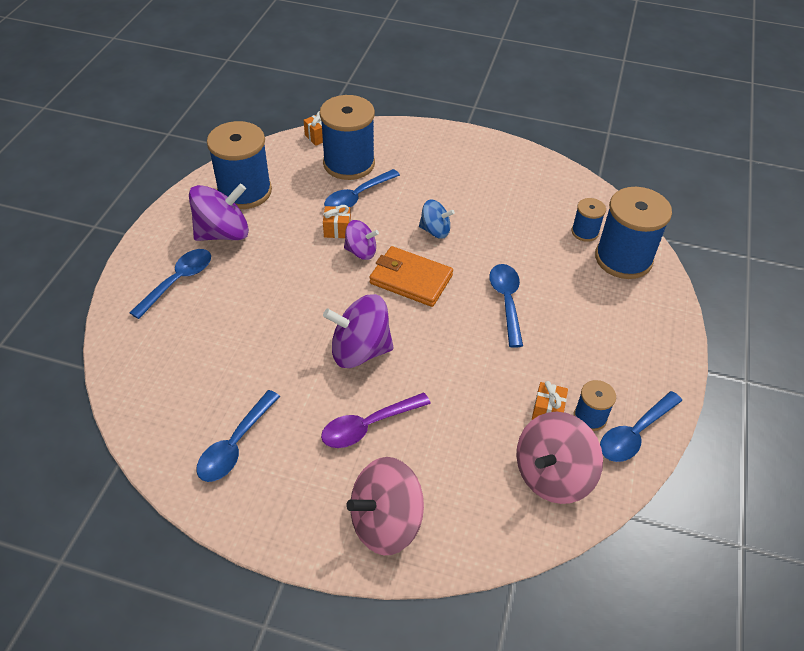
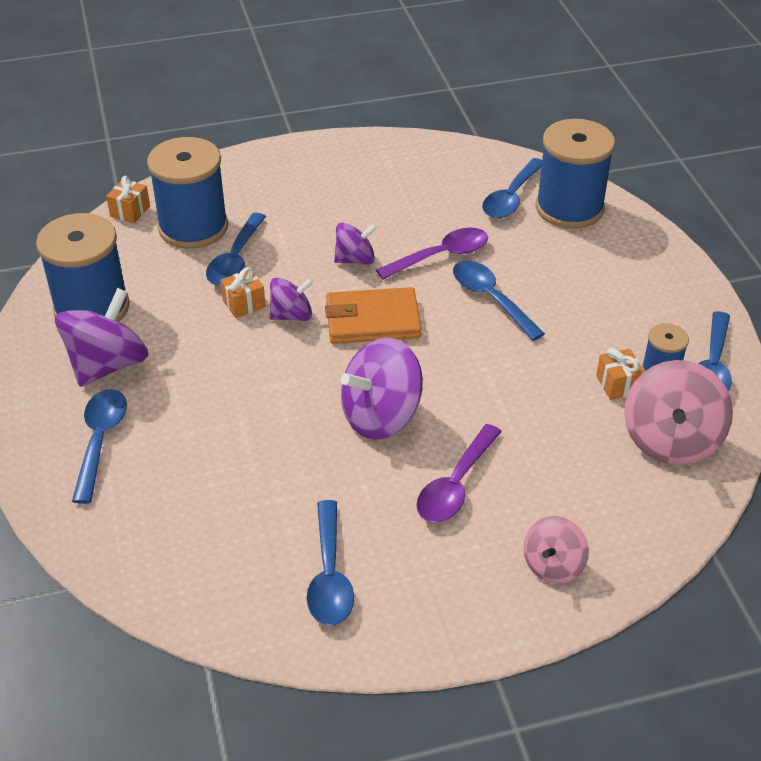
camera: 30 degrees left, 5 degrees down
(385, 522) = (553, 565): pink spinning top -> pink spinning top, size x0.59
(435, 231) = (355, 259): blue spinning top -> purple spinning top
(497, 254) = (441, 256): none -> purple spoon
(585, 232) = (511, 197): blue spool -> blue spoon

